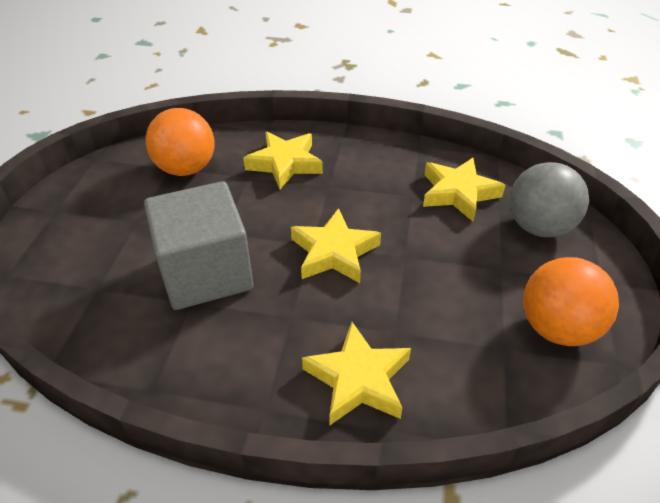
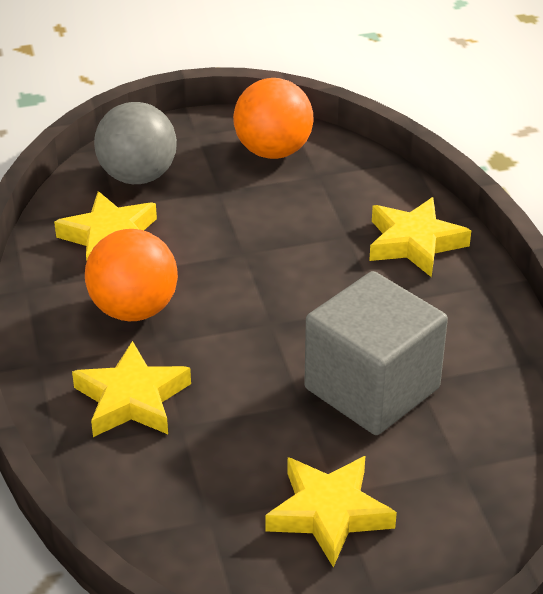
camera: 115 degrees left, 5 degrees down
(186, 169) = (201, 498): orange ball -> orange ball (134, 310)
(334, 252) = (272, 302): yellow star -> yellow star (329, 513)

